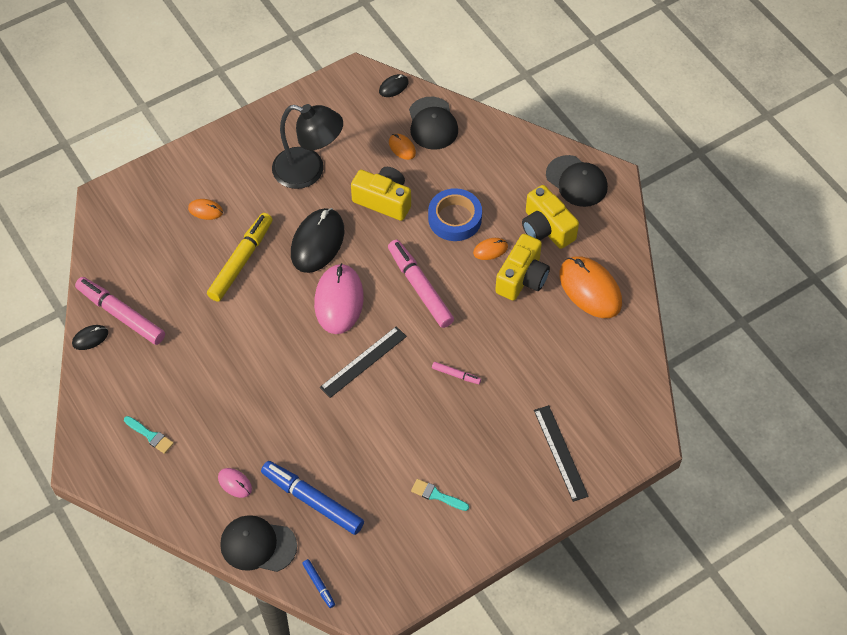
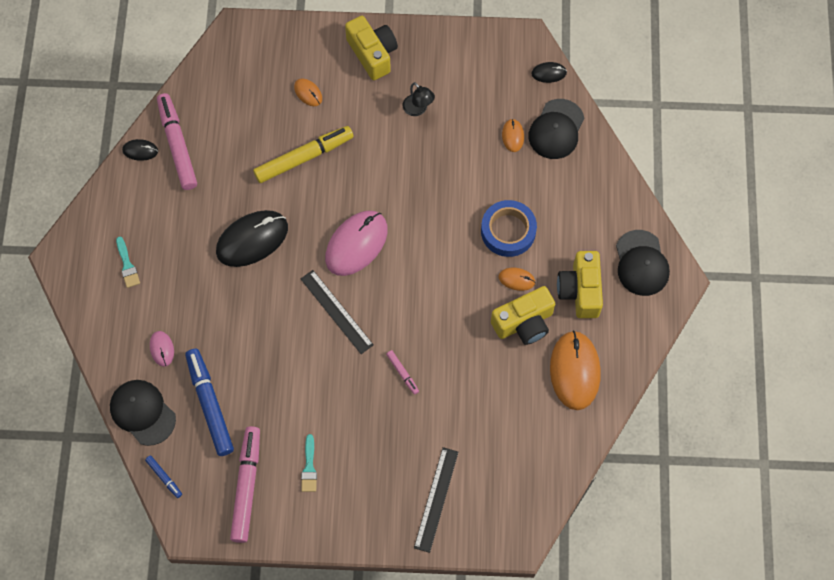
camera: 35 degrees right, 10 degrees up
(309, 171) = (418, 109): black lamp -> black lamp, size x0.47
(317, 242) = (377, 180): black mouse -> black mouse (252, 239)
(319, 585) = (164, 477): blue marker -> blue marker turned 45 degrees counterclockwise
(363, 361) = (336, 311): black ruler -> black ruler turned 60 degrees clockwise
(383, 200) = (460, 176): yellow camera -> yellow camera (373, 54)
(420, 287) = (431, 275): pink marker -> pink marker (247, 486)
(437, 495) = (309, 467): turquoise brush -> turquoise brush turned 150 degrees counterclockwise

